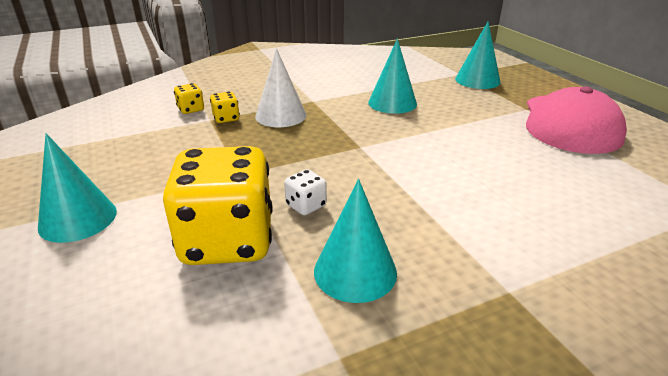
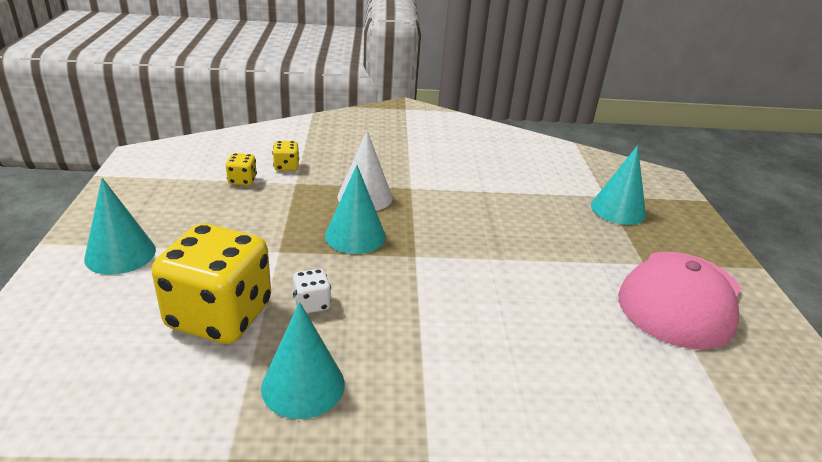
camera: 20 degrees right, 0 degrees up
(226, 118) = (311, 186): yellow dice -> yellow dice (242, 180)
(392, 103) = (492, 213): turquoise cone -> turquoise cone (355, 236)

